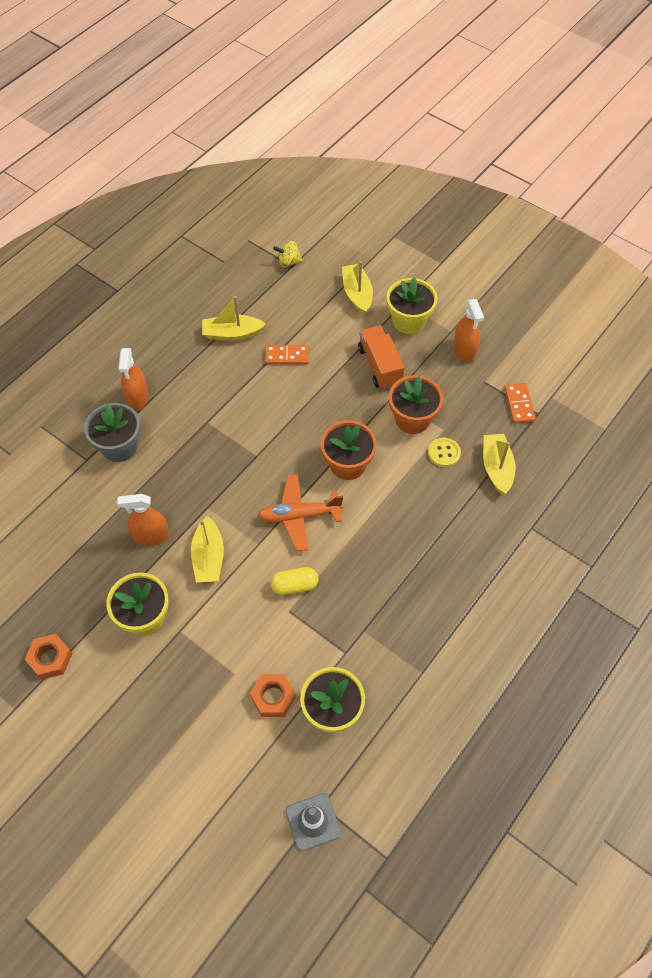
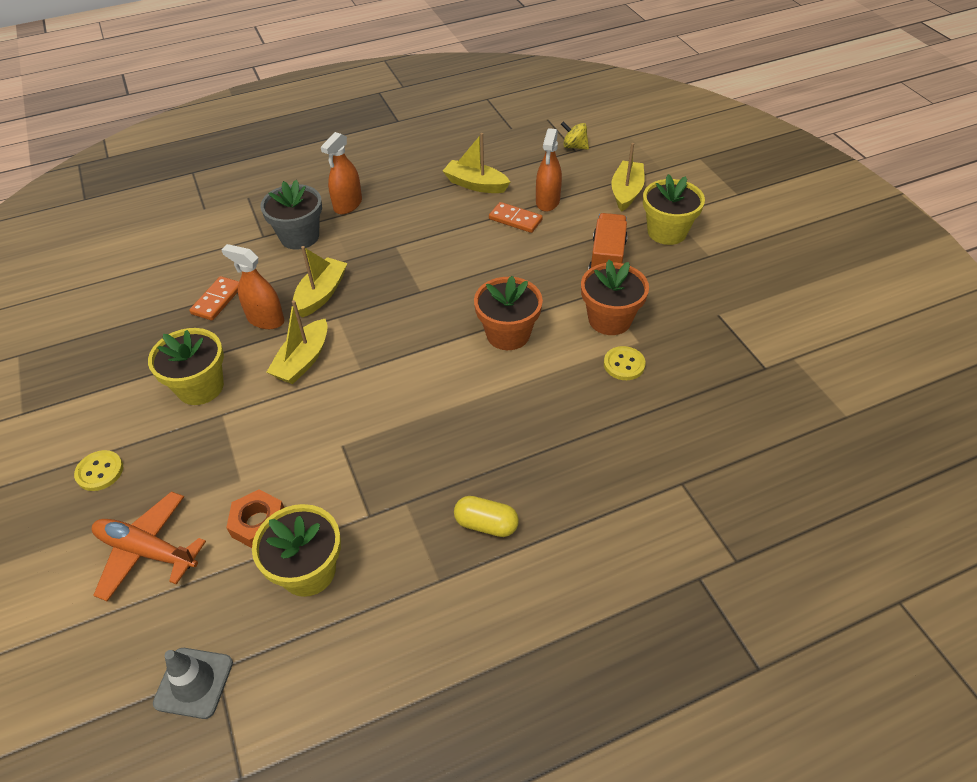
camera: 30 degrees right, 10 degrees down
(50, 658) = (89, 385): orange nut -> none
(122, 721) = (100, 471): none -> yellow button
(294, 585) = (367, 424): yellow capsule -> yellow capsule (486, 524)
(299, 516) = (421, 360): orange plane -> orange plane (147, 551)
(464, 350) = (713, 278): orange spray bottle -> orange spray bottle (547, 201)
(496, 468) = (678, 403): yellow boat -> yellow boat (321, 294)
(519, 404) = (747, 351): orange domino -> orange domino (217, 300)

